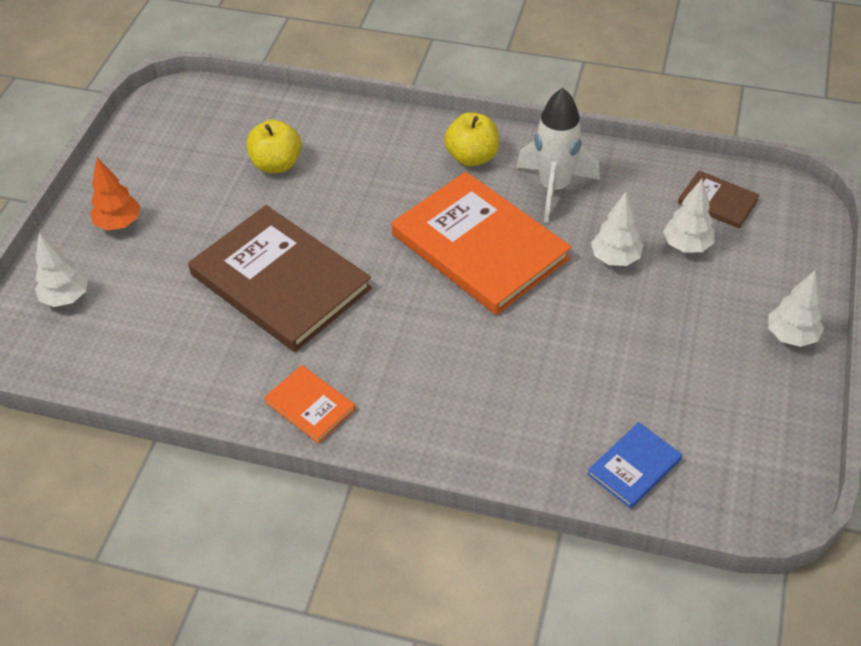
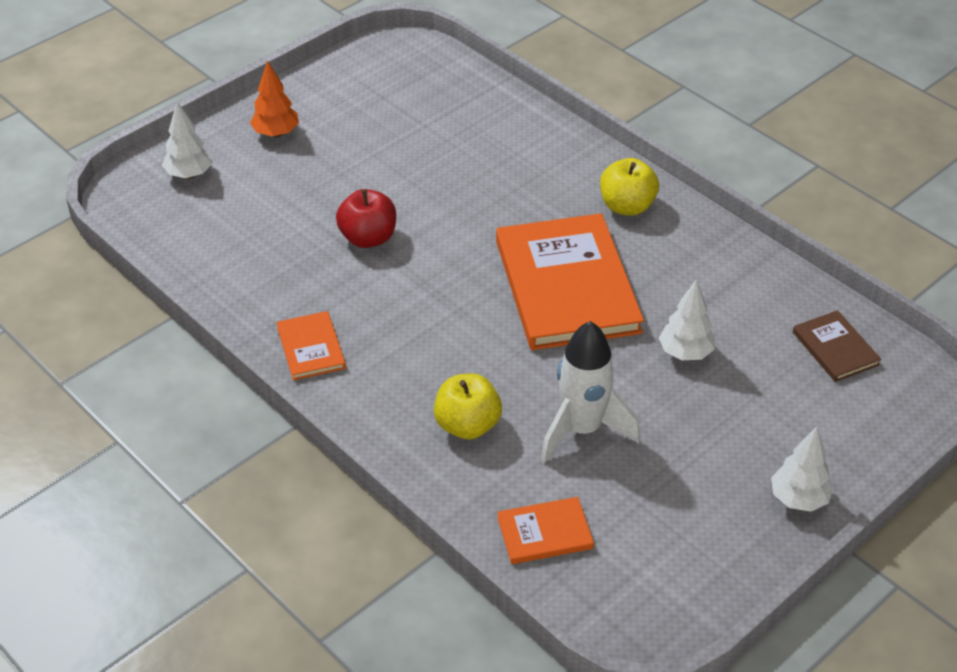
camera: 30 degrees right, 5 degrees down
(276, 164) = (445, 139): yellow apple -> yellow apple (467, 425)
(280, 282) = (368, 238): brown book -> red apple
(554, 188) = (681, 266): white rocket -> white rocket (582, 430)
(634, 467) = (545, 533): blue book -> orange book
(686, 245) = (767, 373): white tree -> none

